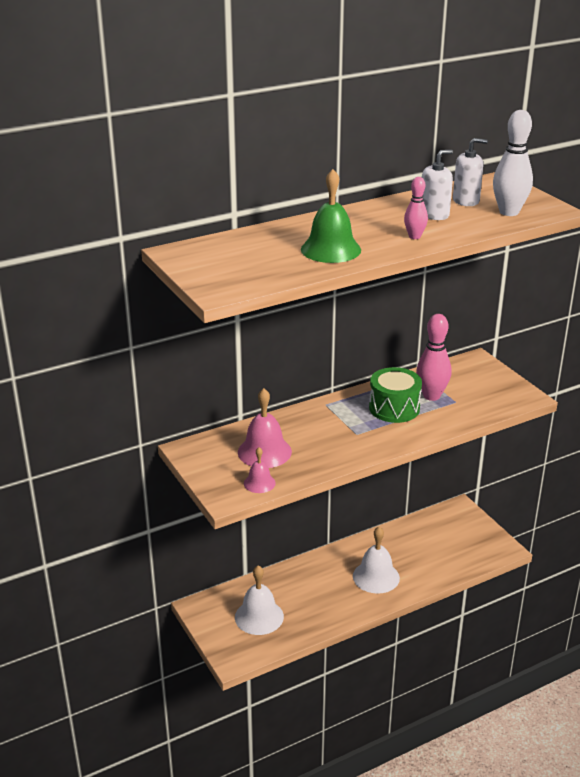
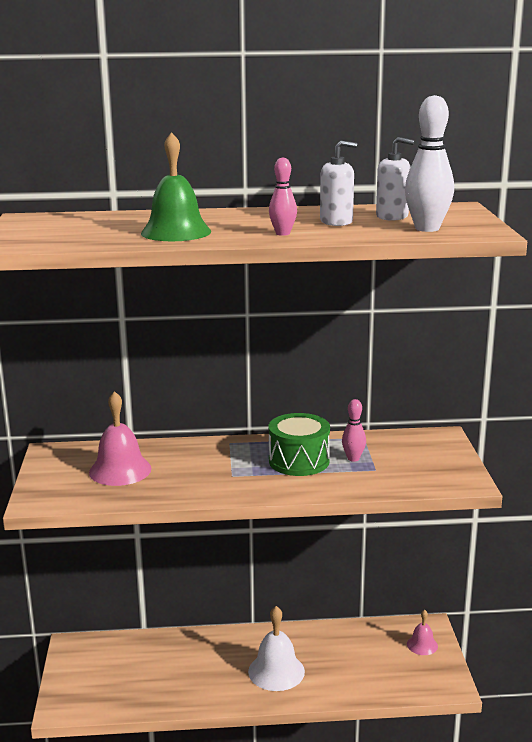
camera: 25 degrees right, 10 degrees down
(259, 483) = (83, 496): pink bell -> pink bell (422, 645)
(259, 617) = (121, 674): white bell -> none
(431, 396) = (353, 458): pink bowling pin -> pink bowling pin, size x0.58

